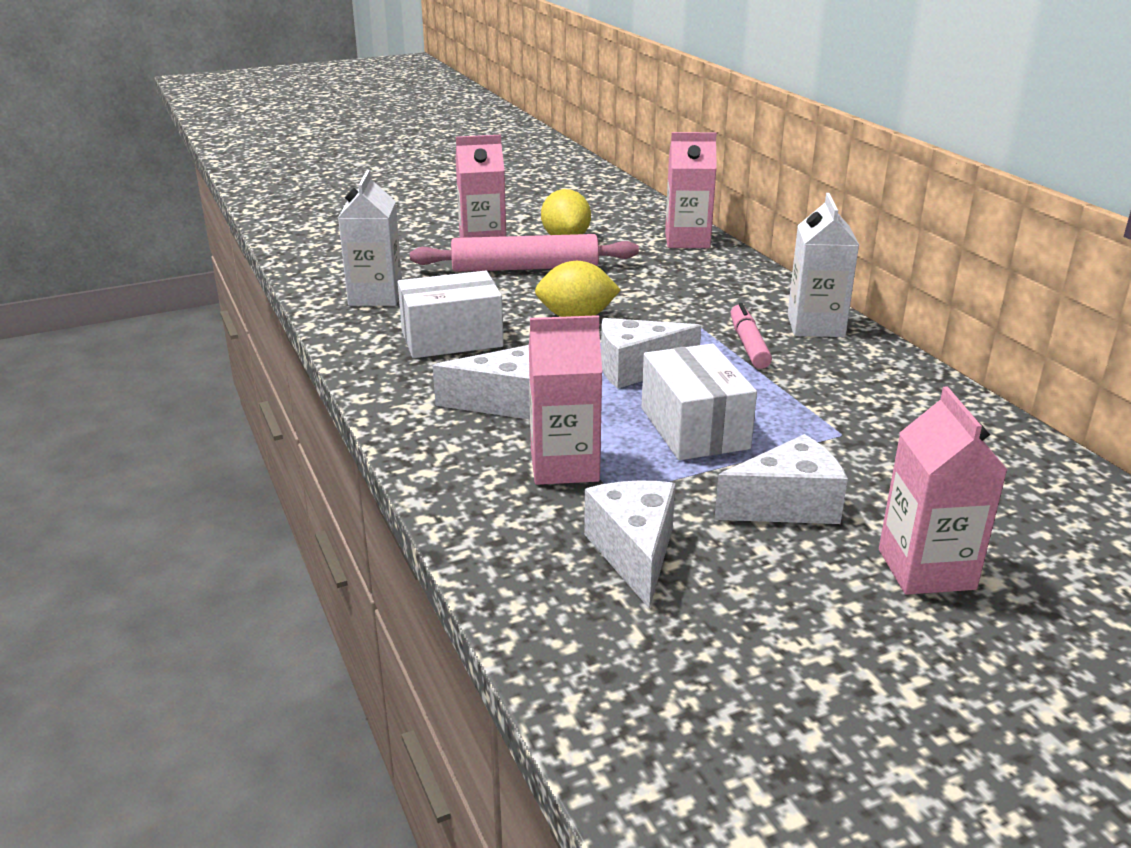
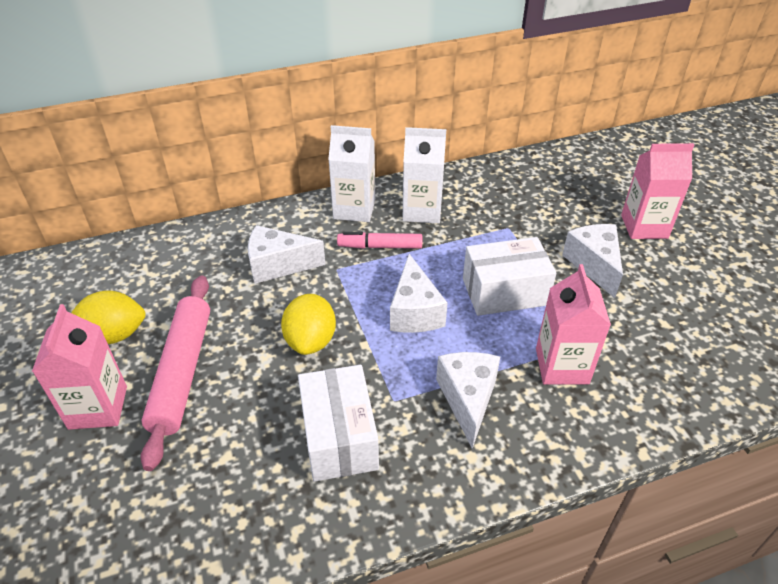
camera: 85 degrees left, 15 degrees up
(375, 296) = (214, 513): white carton -> white carton (422, 211)
(634, 553) = (659, 339): white cheese -> white cheese (278, 265)
(687, 240) = (161, 250): pink carton -> none

